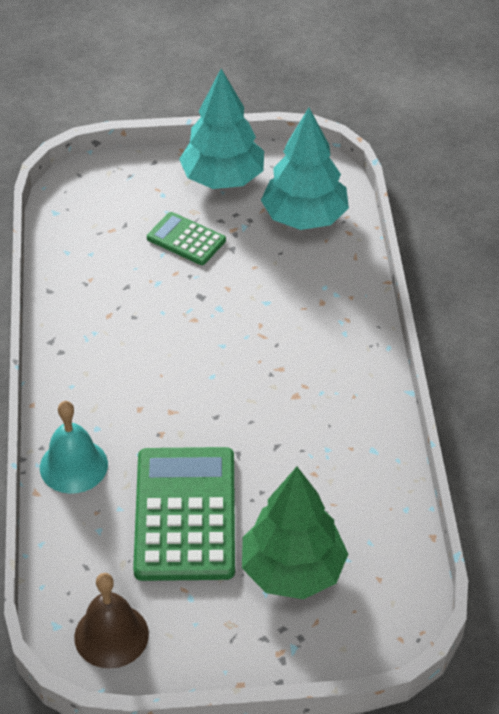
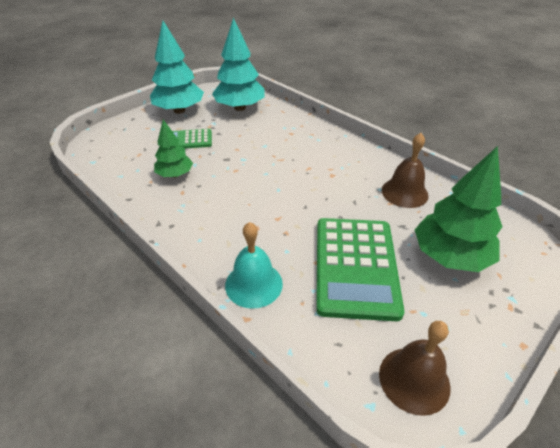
camera: 40 degrees left, 5 degrees down
(123, 285) = (175, 174): none -> green tree
(185, 514) = (355, 266): green calculator -> green calculator turned 135 degrees counterclockwise
(349, 472) = (404, 192): none -> brown bell

